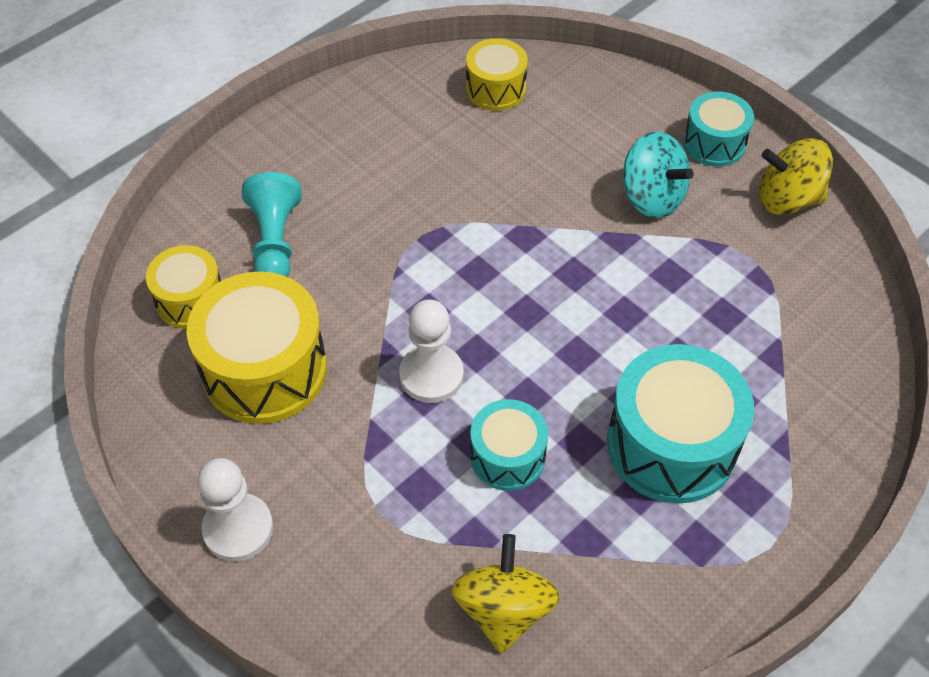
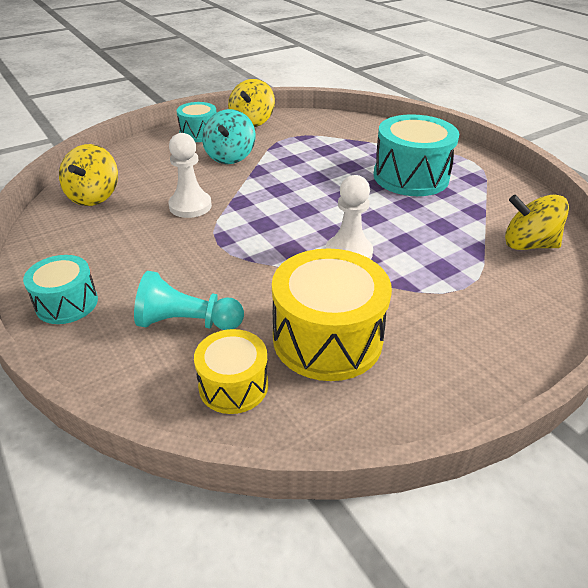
camera: 80 degrees left, 15 degrees down
(238, 529) = (485, 365): white pawn -> white pawn (190, 206)
(495, 89) = (94, 196): yellow drum -> yellow spinning top
(507, 457) = (417, 230): turquoise drum -> turquoise drum (67, 303)
(652, 197) = (230, 157): turquoise spinning top -> turquoise spinning top turned 135 degrees clockwise

